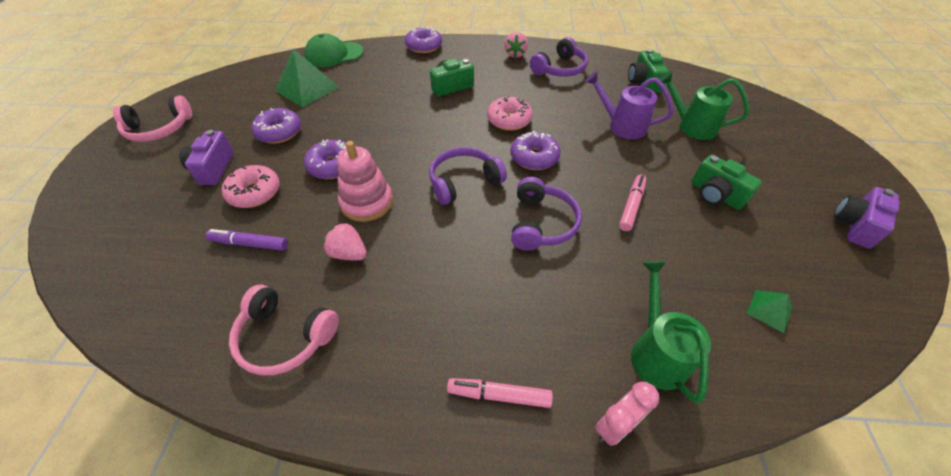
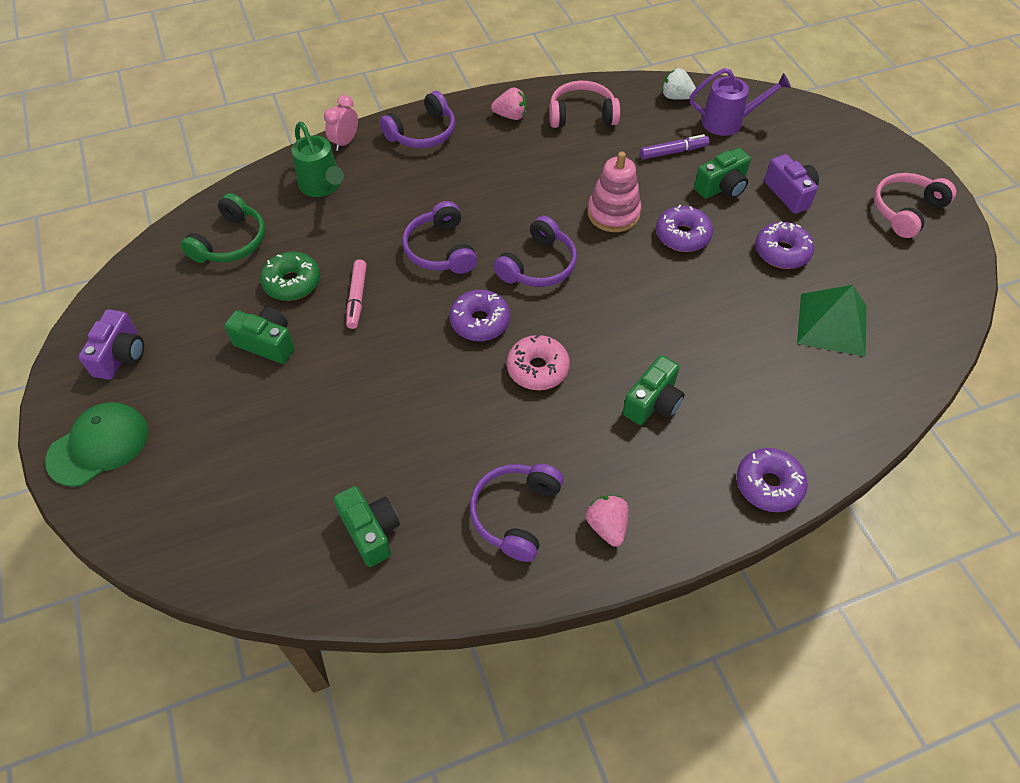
camera: 155 degrees right, 5 degrees up
(158, 317) = (676, 97): none -> white strawberry
(254, 193) = (722, 187): pink donut -> green camera
(334, 54) = (879, 405): green cap -> green cap (98, 445)
(348, 253) = (589, 171): pink strawberry -> pink strawberry (510, 116)
(499, 395) = (422, 133): pink marker -> purple headphones
(621, 126) = (388, 413): purple watering can -> purple watering can (729, 122)
(691, 126) = (292, 449): green watering can -> none
(694, 239) = (292, 283): none -> green donut
(769, 310) = (231, 242): green pyramid -> green headphones

